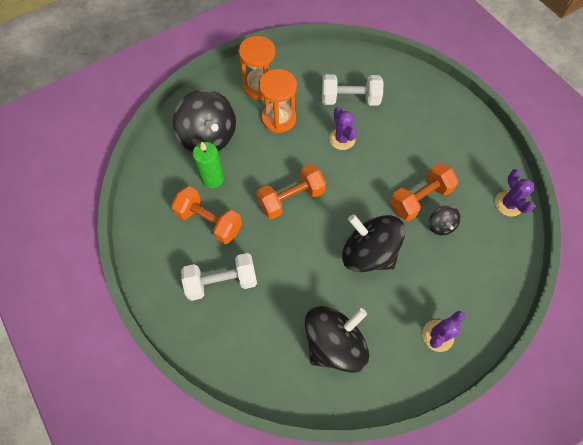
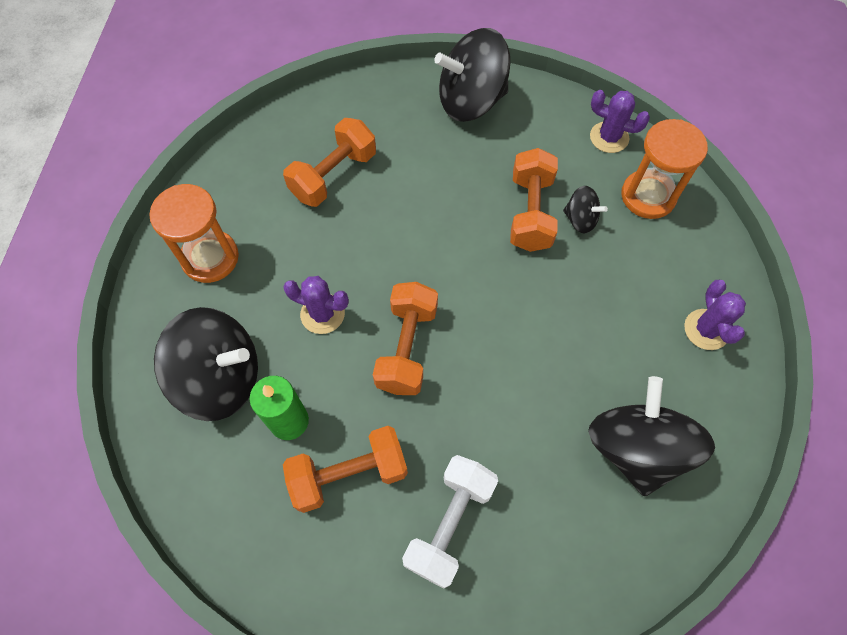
camera: 50 degrees left, 0 degrees up
(279, 118) = (280, 273): orange hourglass -> orange hourglass (648, 196)
(342, 139) = (379, 227): purple cactus -> purple cactus (322, 314)
(350, 99) = (333, 175): white dumbbell -> orange dumbbell
(368, 253) = (552, 319): black spinning top -> black spinning top (471, 101)

